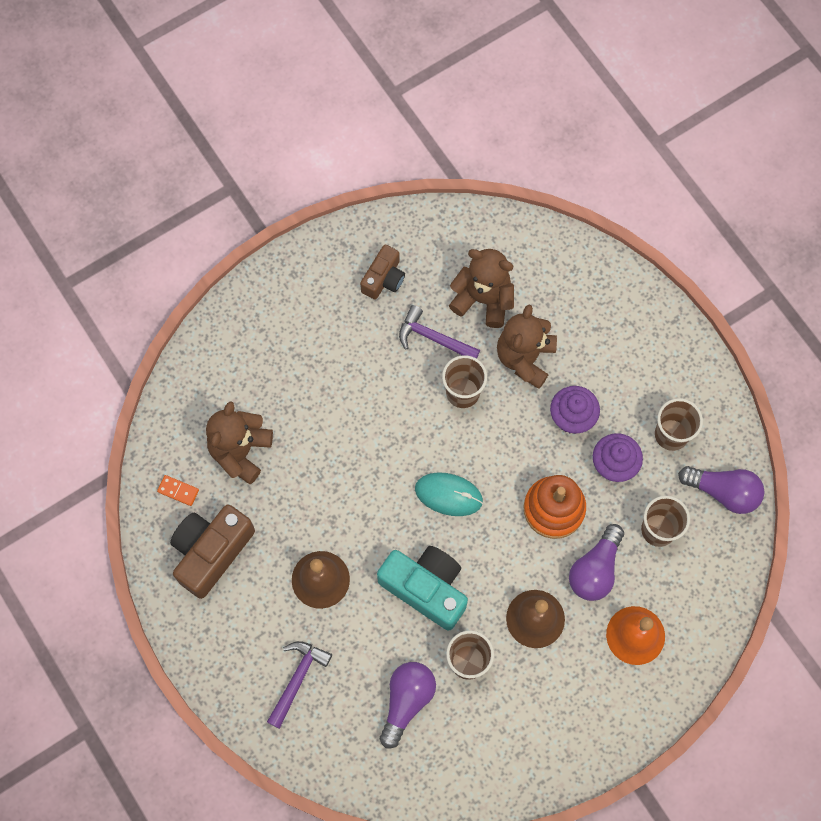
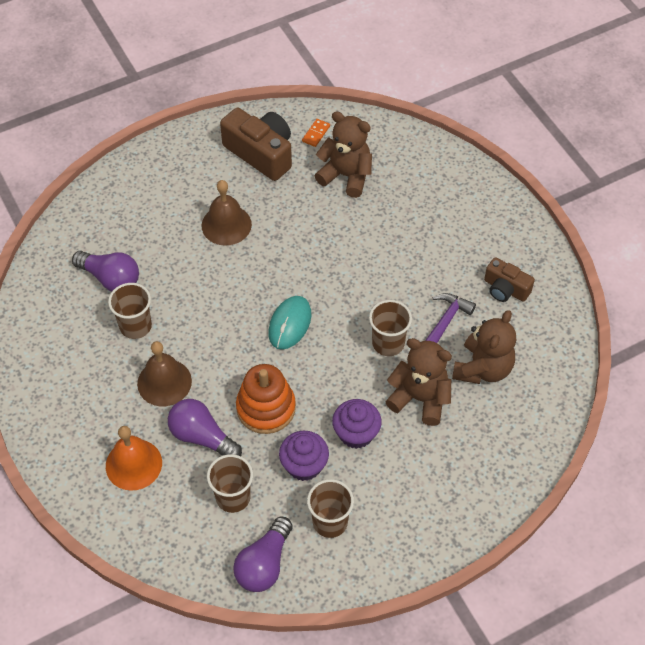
camera: 95 degrees right, 15 degrees down
(297, 679) = (144, 204): purple hammer -> none
(426, 588) = (206, 300): turquoise camera -> none

